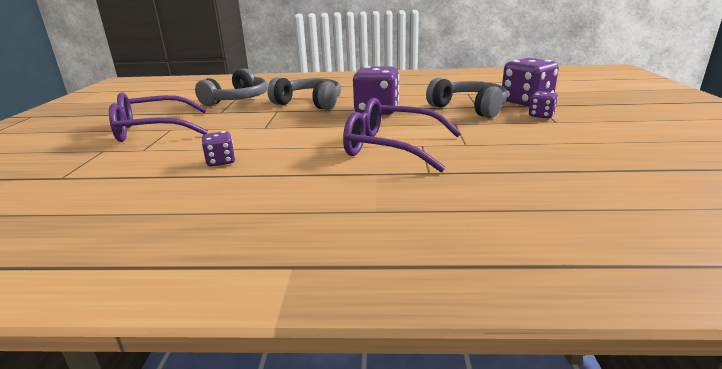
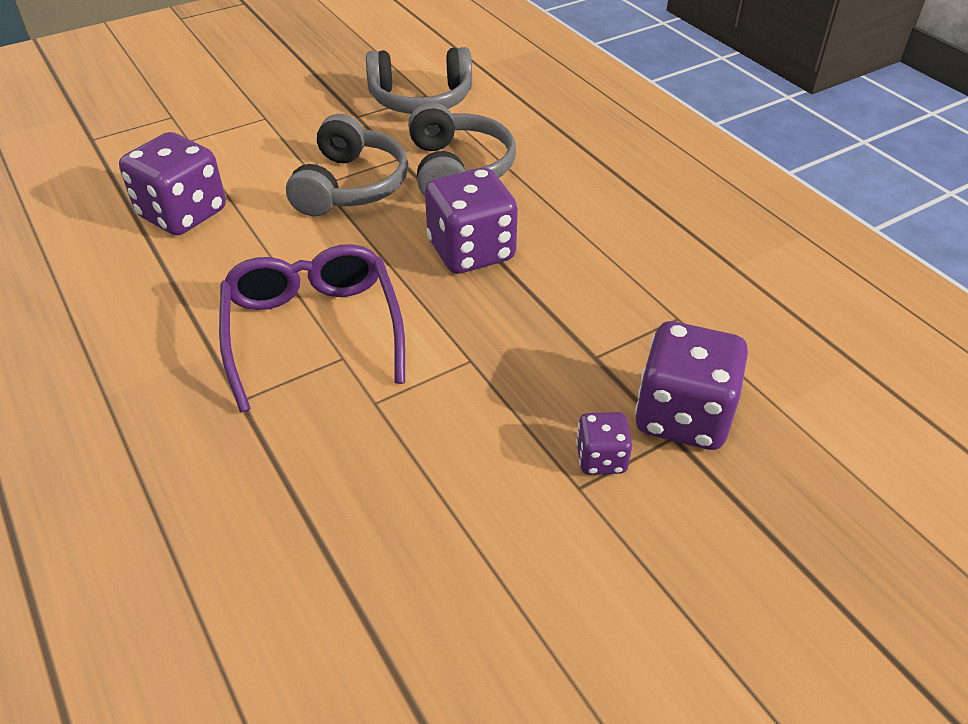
camera: 55 degrees right, 20 degrees up
(153, 130) = (253, 108): purple glasses -> none
(221, 162) = (183, 214): purple dice -> purple dice, size x1.95
(469, 108) = (573, 350): grey headphones -> grey headphones (350, 186)

